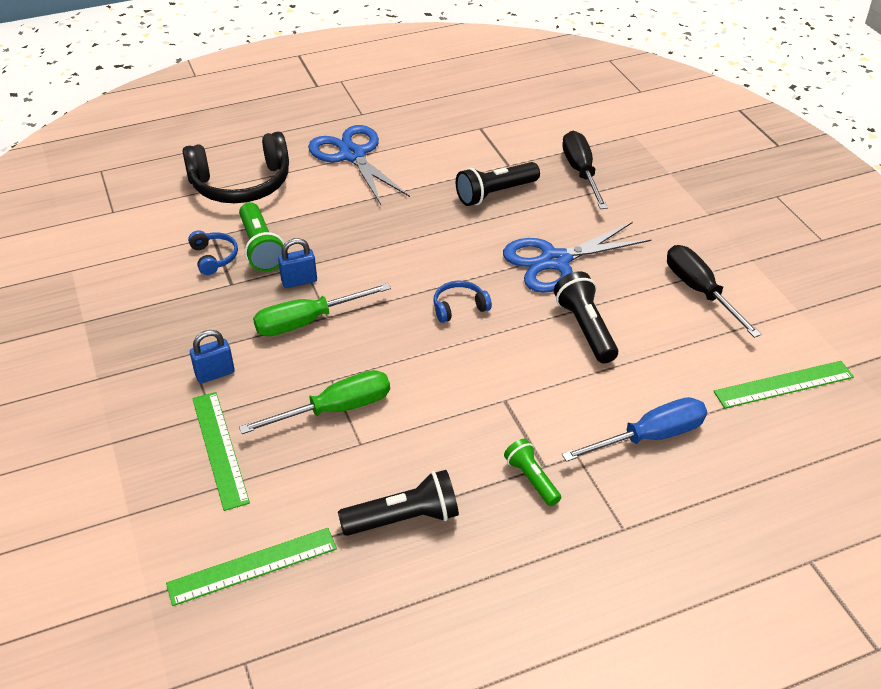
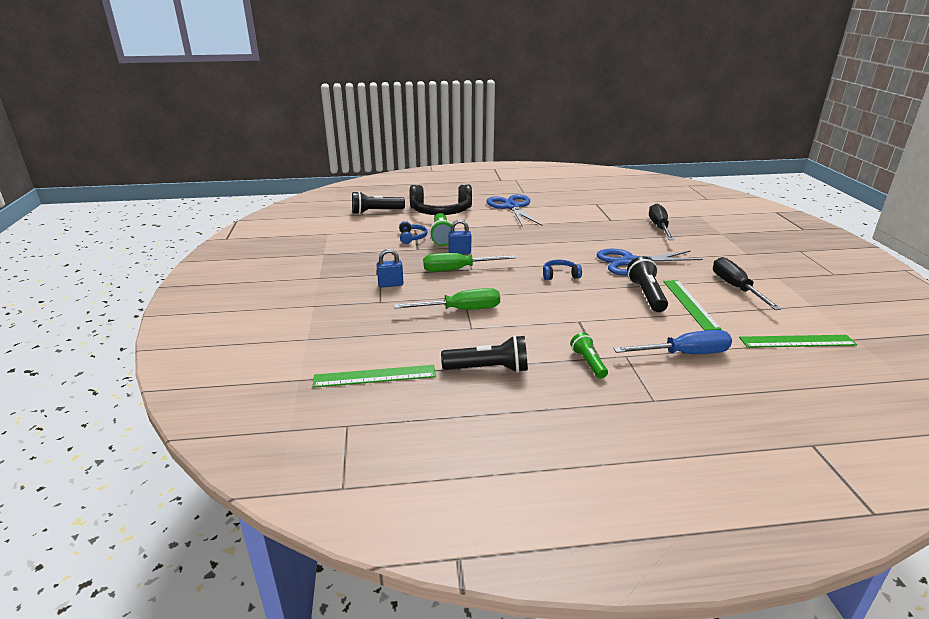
camera: 15 degrees right, 15 degrees down
(220, 449) = (378, 317): green ruler -> green ruler (690, 304)
(495, 193) = (598, 230): black flashlight -> black flashlight (376, 212)

